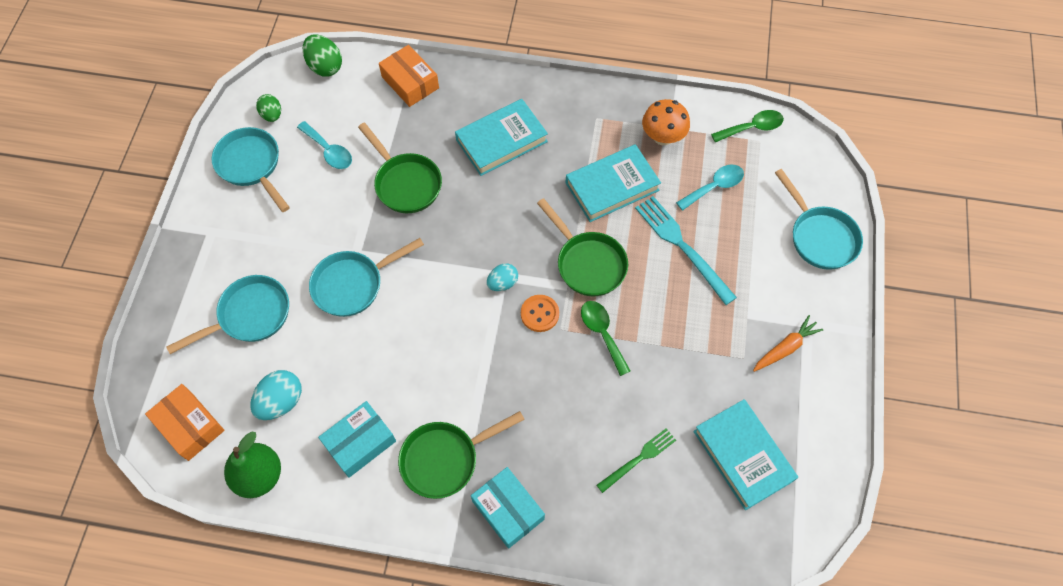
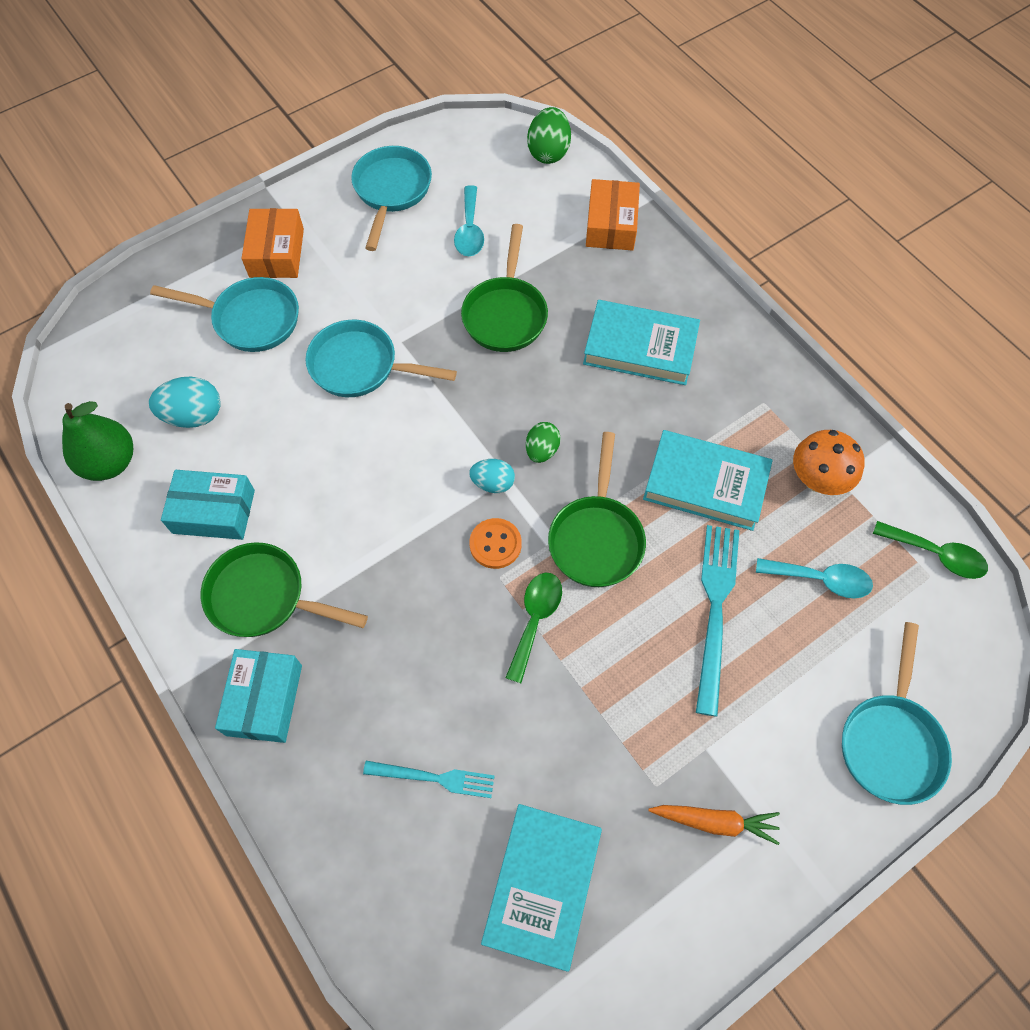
camera: 45 degrees right, 0 degrees up
(189, 426) = (107, 370): orange box -> orange box (276, 253)
(272, 115) = (456, 161): green egg -> green egg (542, 450)
(638, 459) = (434, 778): green fork -> turquoise fork

